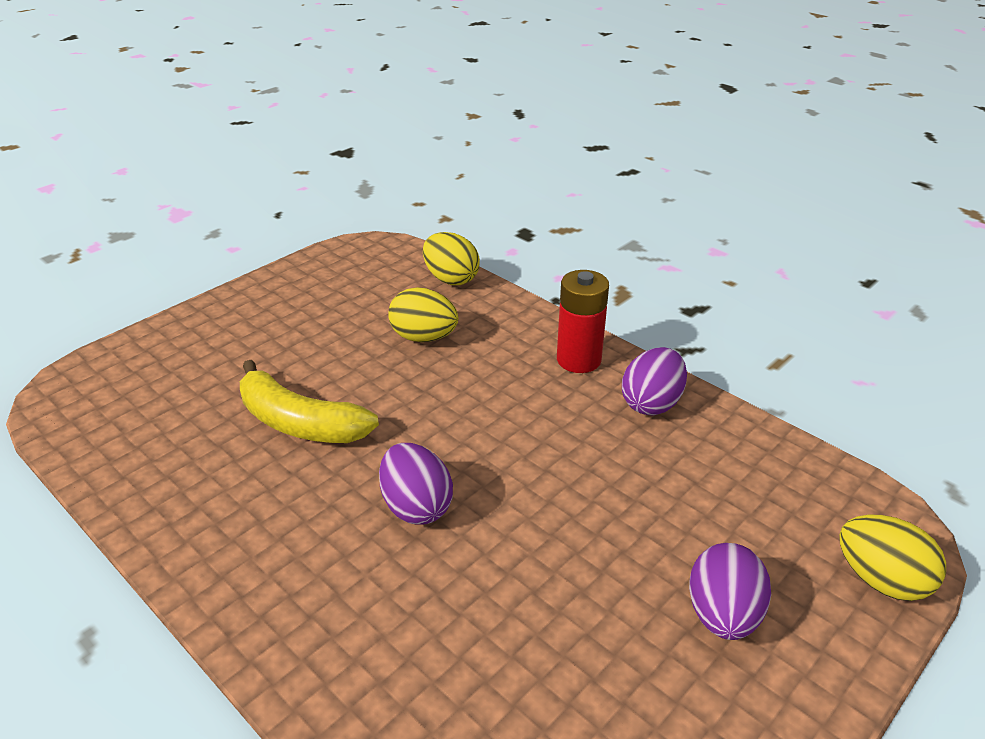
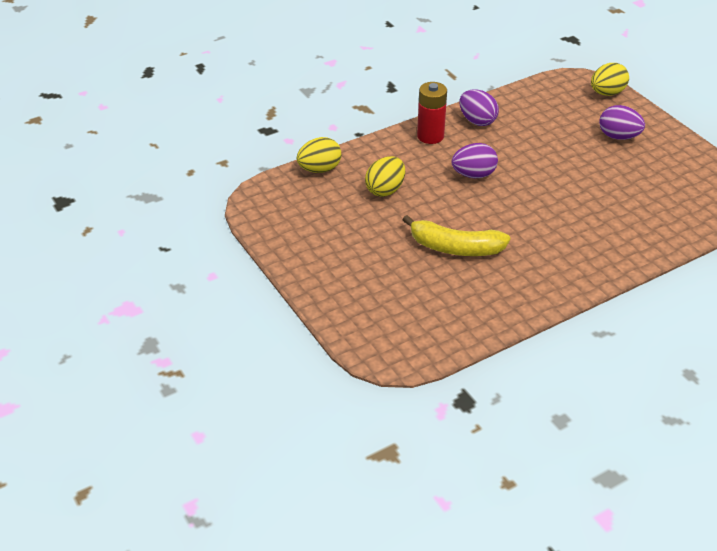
camera: 75 degrees left, 5 degrees up
(300, 422) = (455, 248): yellow banana -> yellow banana turned 60 degrees clockwise
(416, 506) = (536, 211): purple egg -> purple egg (473, 175)

